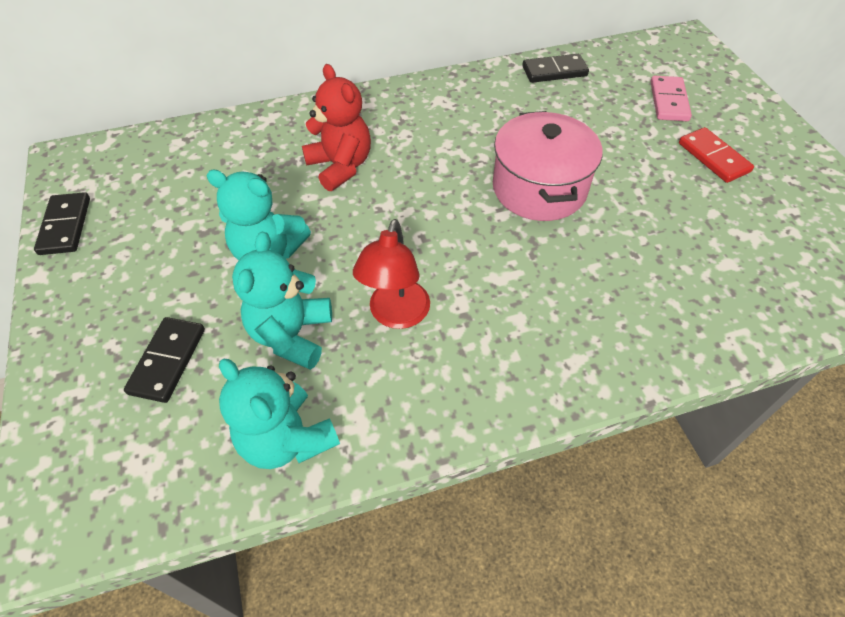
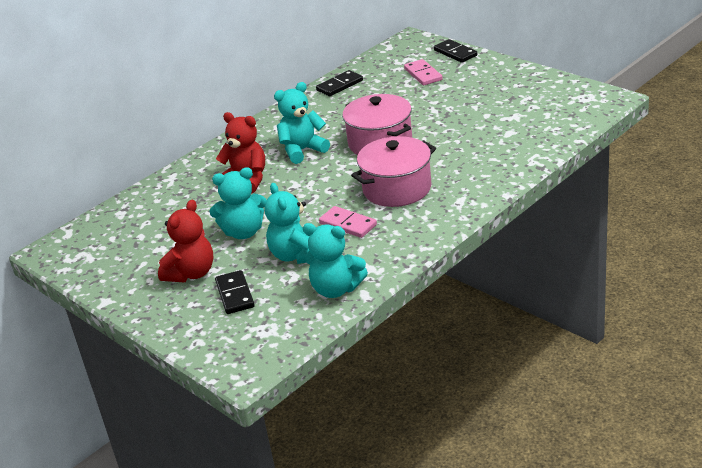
camera: 25 degrees left, 20 degrees down
(65, 226) = (93, 276): black domino -> black domino (455, 53)
(157, 288) = (191, 273): none -> red teddy bear
(396, 315) = (348, 224): red lamp -> pink domino
(438, 152) = (302, 150): none -> turquoise teddy bear
(504, 285) = (397, 188): none -> pink pot
(713, 157) = (469, 91): red domino -> none

